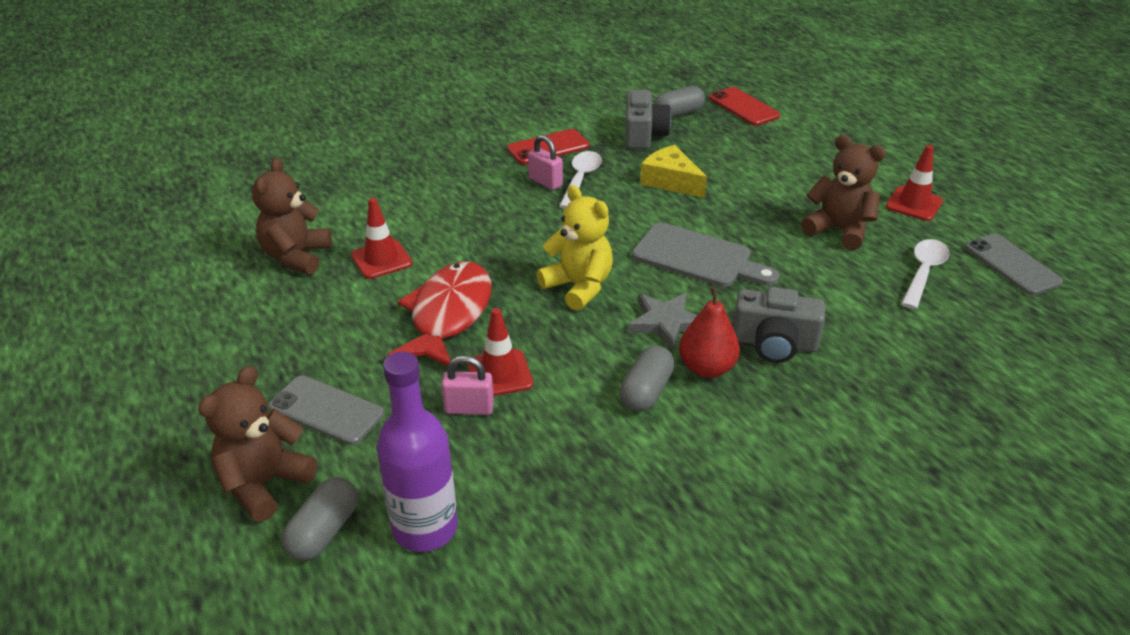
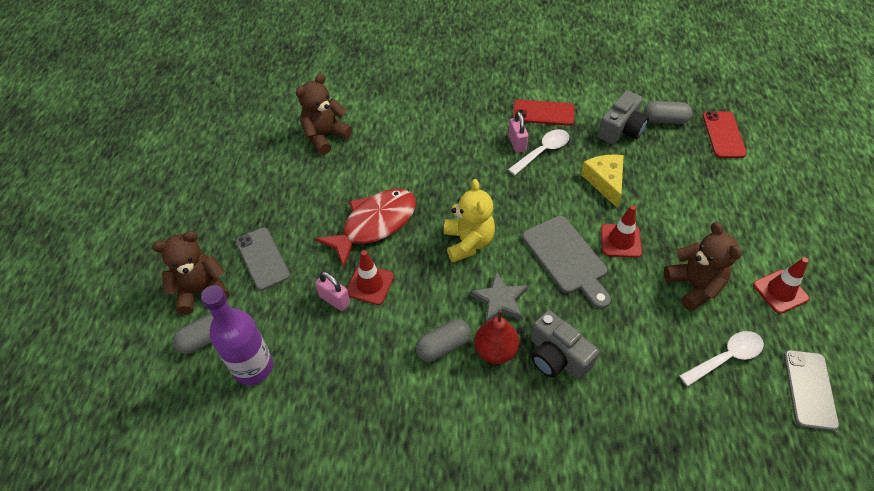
camera: 35 degrees right, 15 degrees up
(381, 259) = (369, 161): red traffic cone -> red traffic cone (620, 241)

